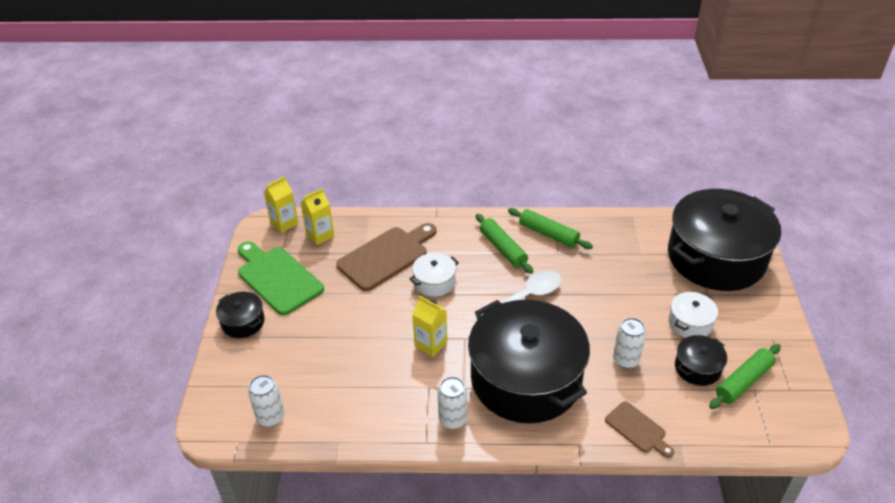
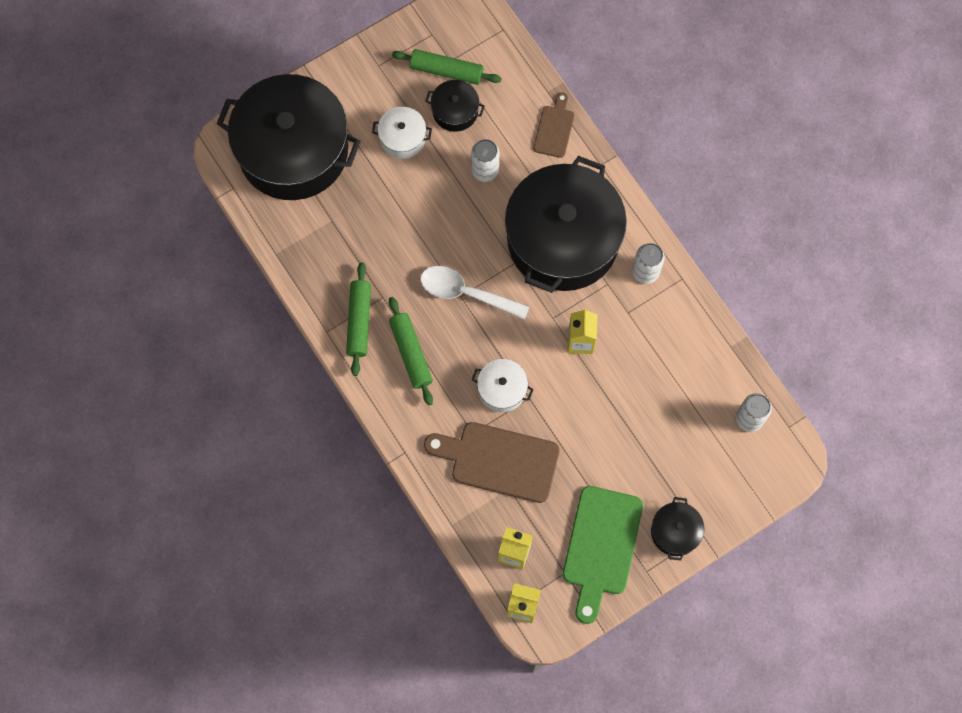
camera: 125 degrees left, 30 degrees up
(503, 248) = (410, 353): green rolling pin -> green rolling pin turned 45 degrees counterclockwise

